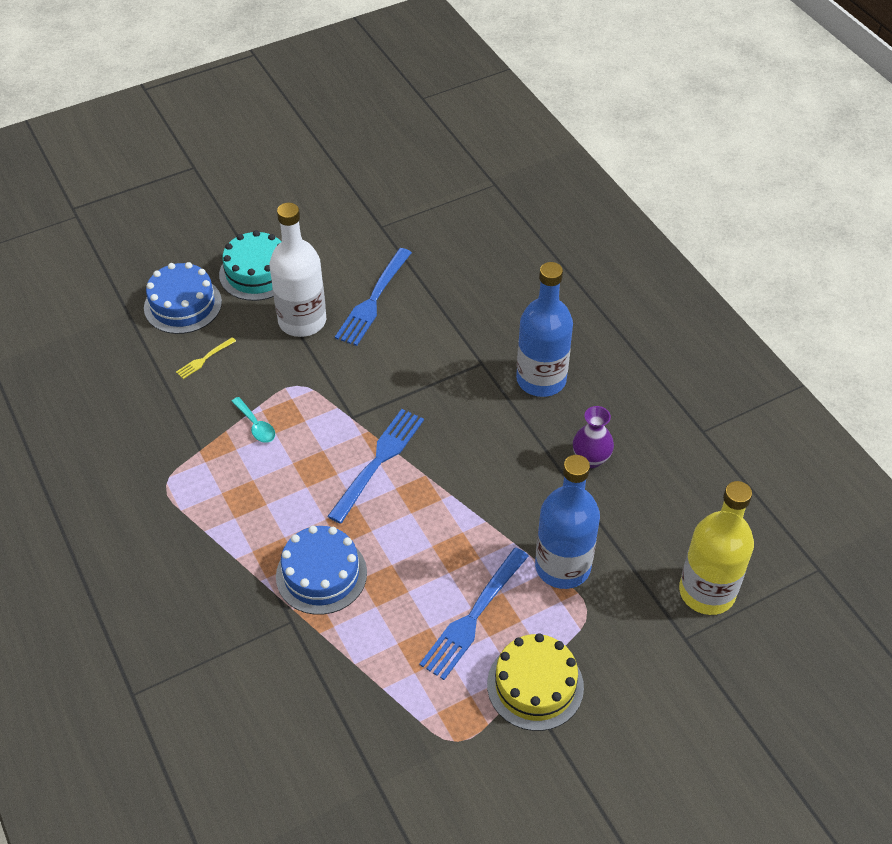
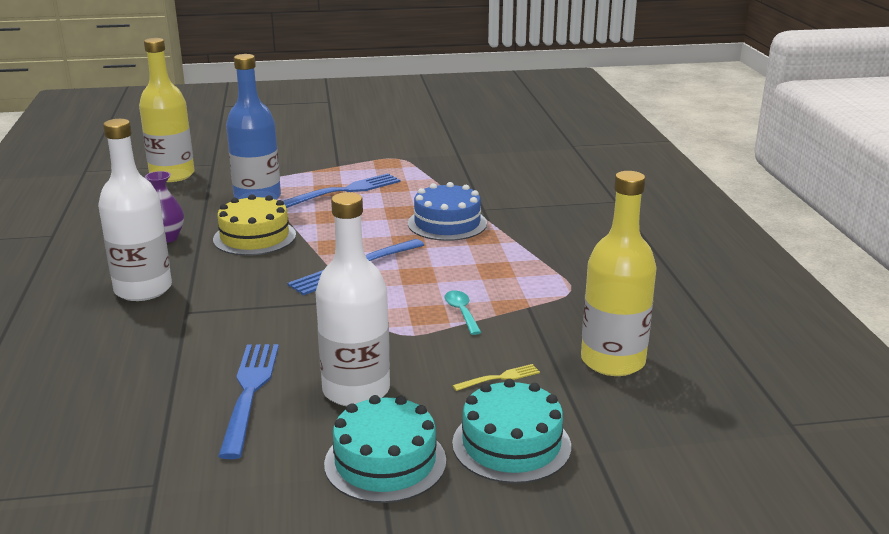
camera: 160 degrees left, 25 degrees down
(121, 400) = (612, 361): none -> yellow bottle
(183, 305) = (511, 444): blue cake -> turquoise cake
(373, 300) = (249, 393): blue fork -> blue fork turned 45 degrees counterclockwise
(535, 685) = (329, 165): yellow cake -> yellow cake (254, 237)
(541, 379) = (143, 289): blue bottle -> white bottle

